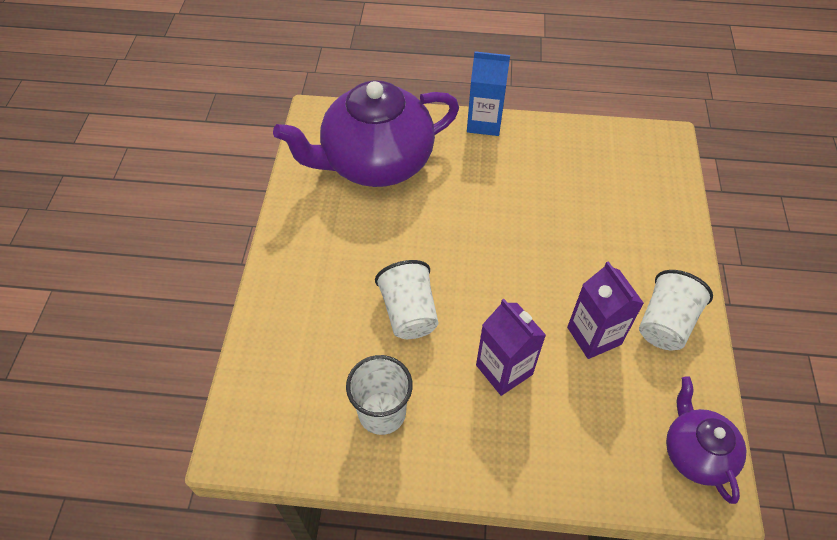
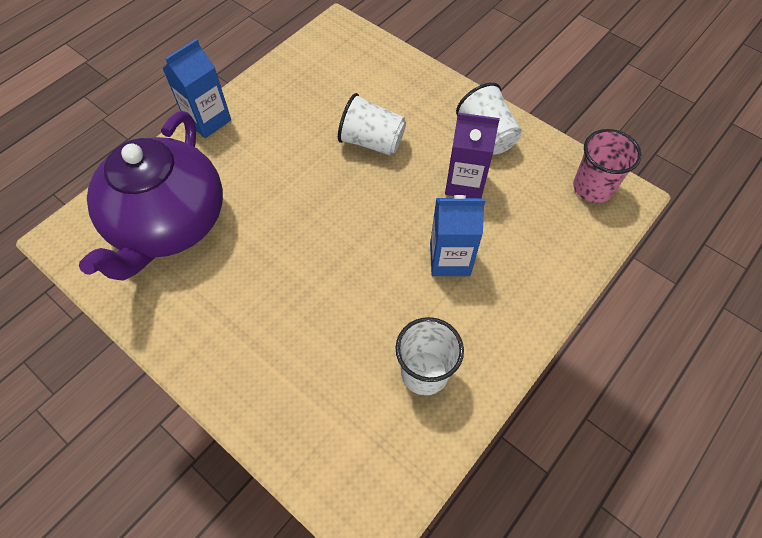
camera: 55 degrees left, 5 degrees up
(409, 313) = (347, 294): white cup -> white cup (372, 142)
(504, 370) = (450, 259): purple carton -> blue carton
(695, 453) = (592, 187): purple teapot -> pink cup

